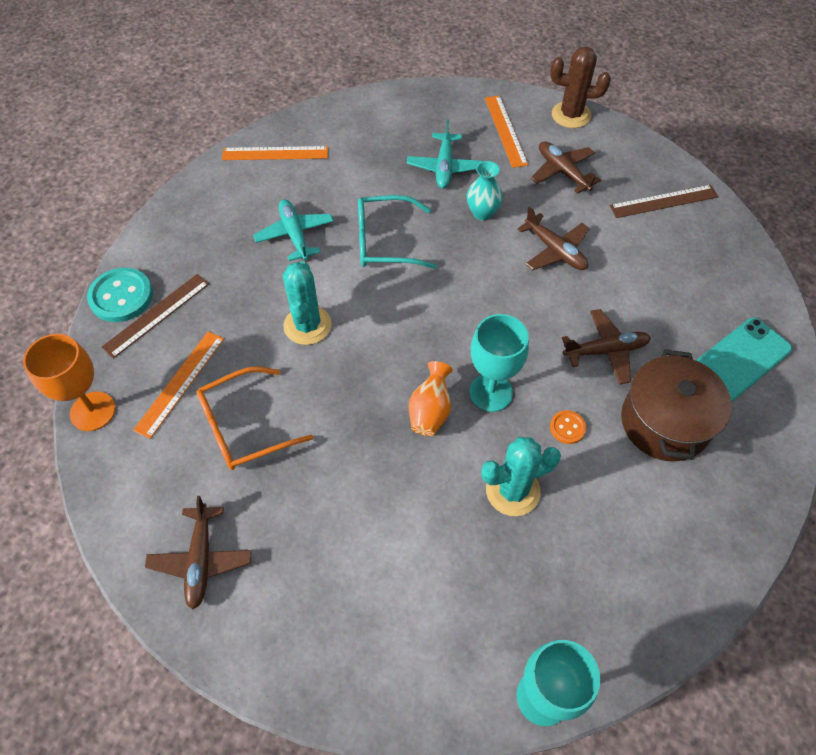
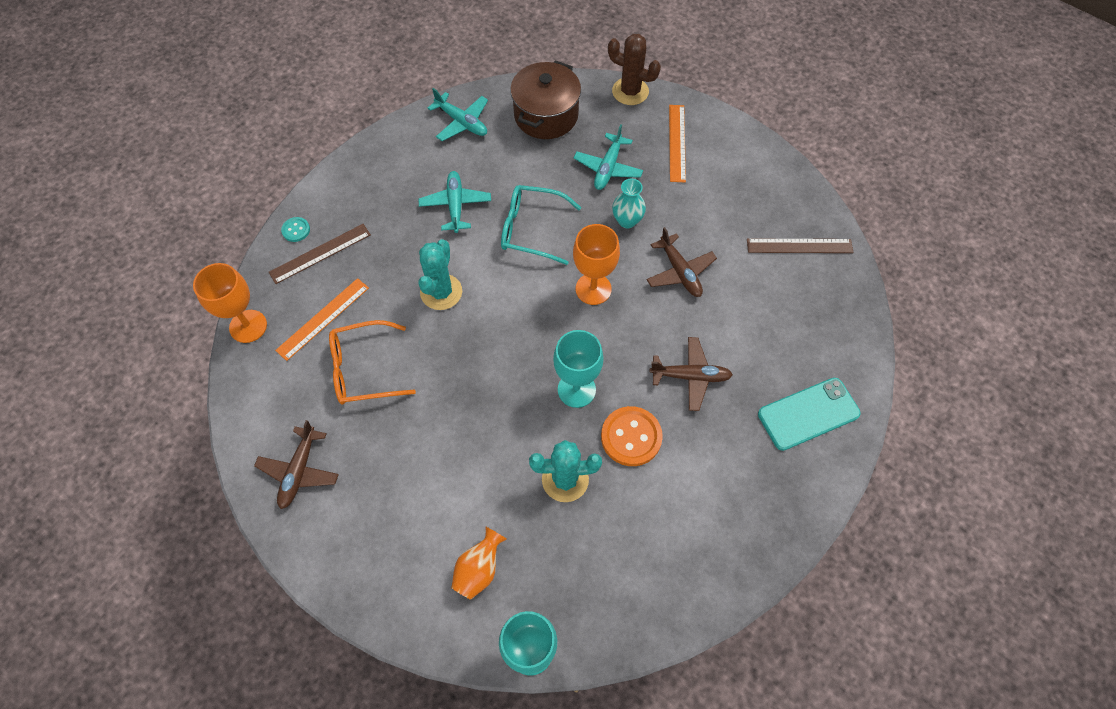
camera: 15 degrees right, 5 degrees up
(121, 296) = (296, 230): turquoise button -> turquoise button, size x0.51
(275, 153) = (462, 122): orange ruler -> turquoise plane
(430, 411) = (519, 393): orange vase -> orange vase (479, 569)
(471, 286) = (593, 289): none -> orange goblet
(562, 172) = (715, 196): brown plane -> none
(567, 428) = (631, 437): orange button -> orange button, size x1.94
(571, 115) = (744, 139): brown cactus -> brown cactus (630, 91)
(664, 422) = (717, 454): brown pot -> brown pot (546, 115)

